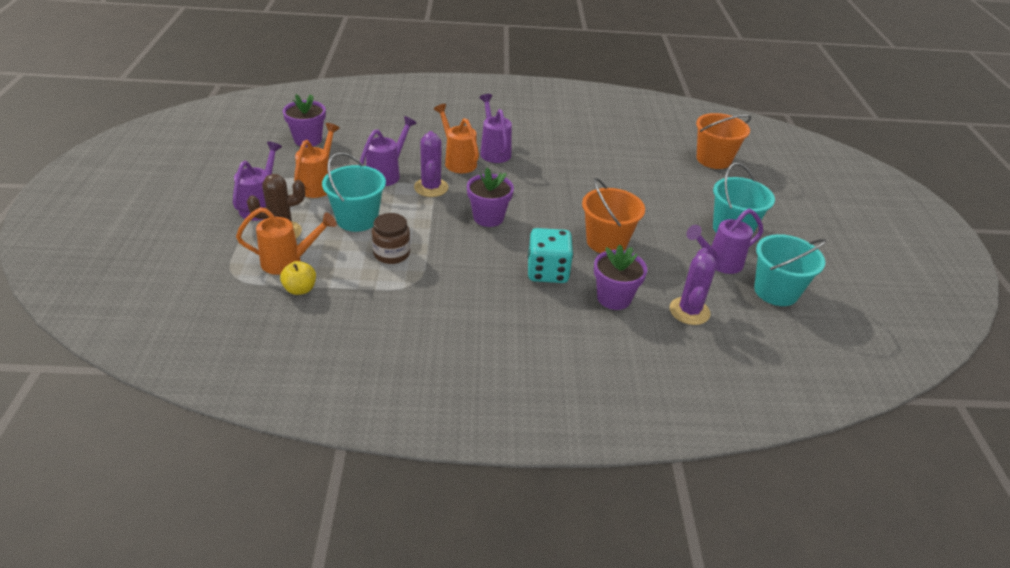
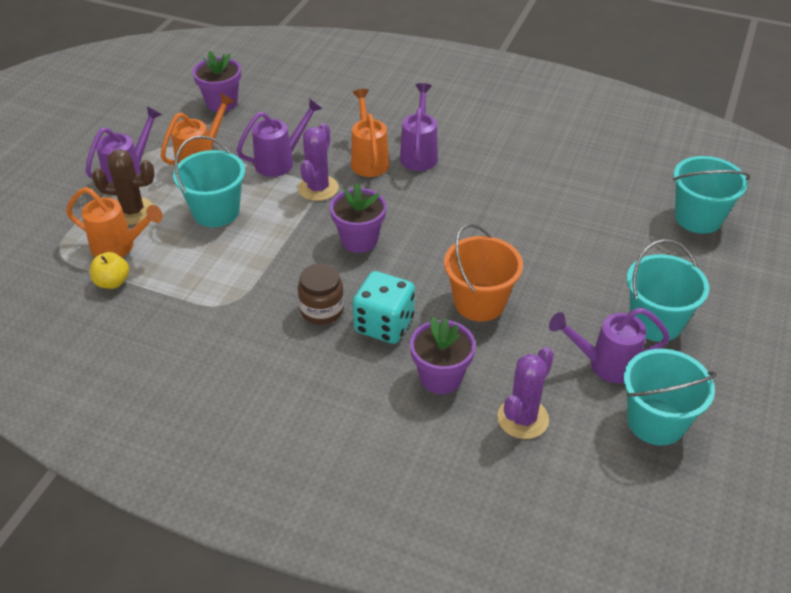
camera: 25 degrees right, 5 degrees up
(391, 254) = (227, 262): brown jar -> brown jar (322, 310)
(713, 159) = (698, 218): orange bucket -> turquoise bucket

